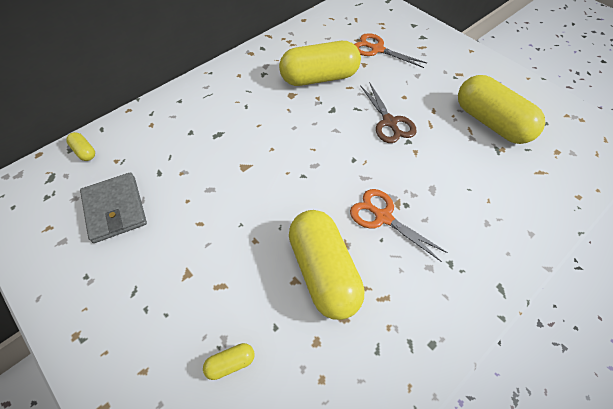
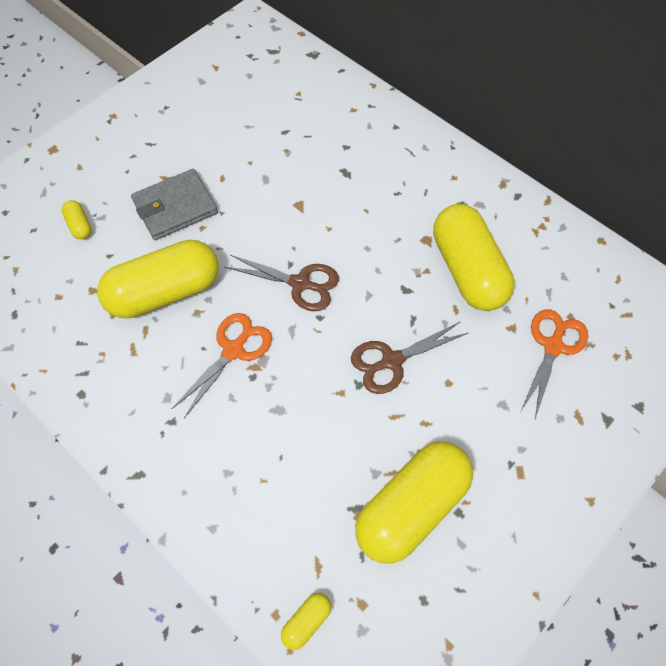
camera: 85 degrees right, 5 degrees up
(84, 151) = (308, 66): yellow capsule -> yellow capsule (306, 621)
(115, 209) = (237, 108): grey wallet -> grey wallet (175, 207)
(323, 170) = (300, 284): none -> brown scissors

